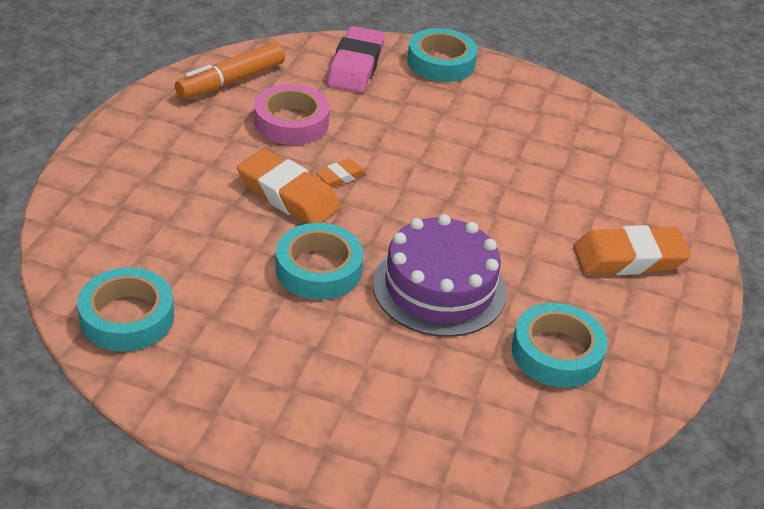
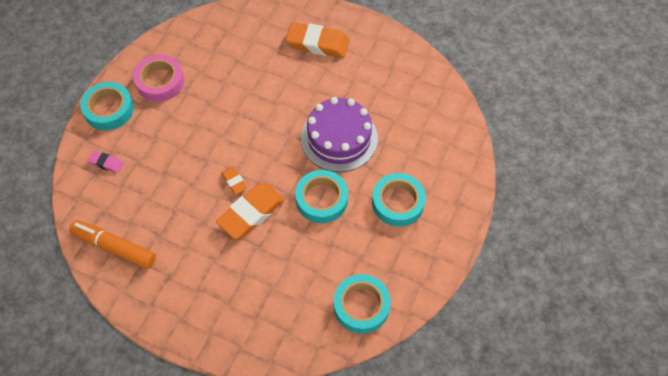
camera: 80 degrees left, 20 degrees up
(231, 81) = (114, 247): orange marker -> orange marker turned 150 degrees clockwise
(291, 122) = (171, 208): pink tape -> pink tape (160, 81)
(355, 66) = (106, 163): pink eraser -> pink eraser, size x0.49
(556, 353) = (389, 91): turquoise tape -> turquoise tape (398, 202)
(628, 258) = (317, 43): orange eraser -> orange eraser turned 75 degrees counterclockwise

